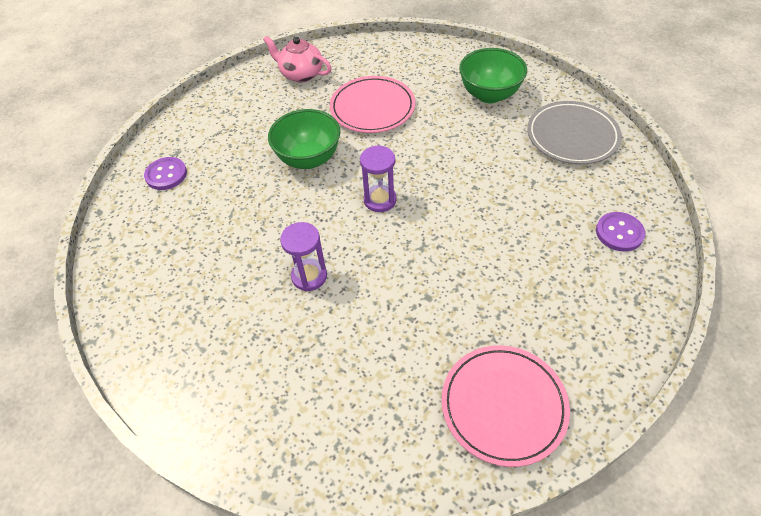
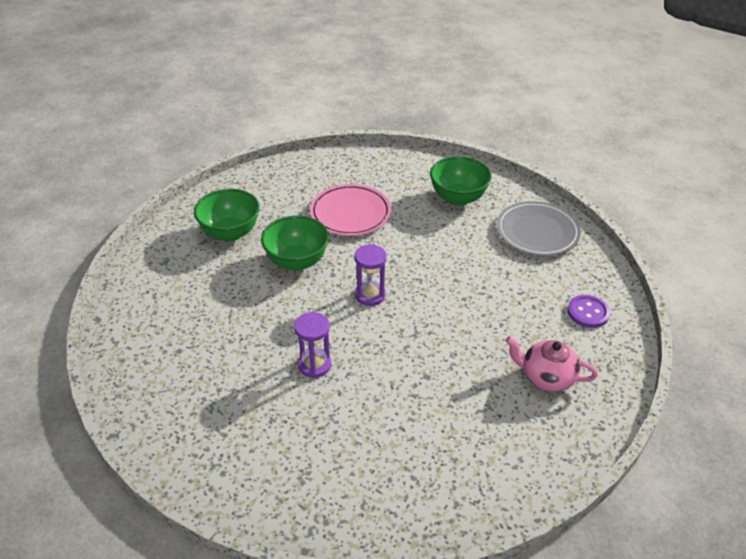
camera: 10 degrees left, 10 degrees down
(166, 175) = (159, 282): purple button -> none
(246, 125) = (230, 233): none -> green bowl
(301, 74) = (276, 184): pink teapot -> pink teapot (546, 377)
(503, 405) = (505, 460): pink plate -> none

